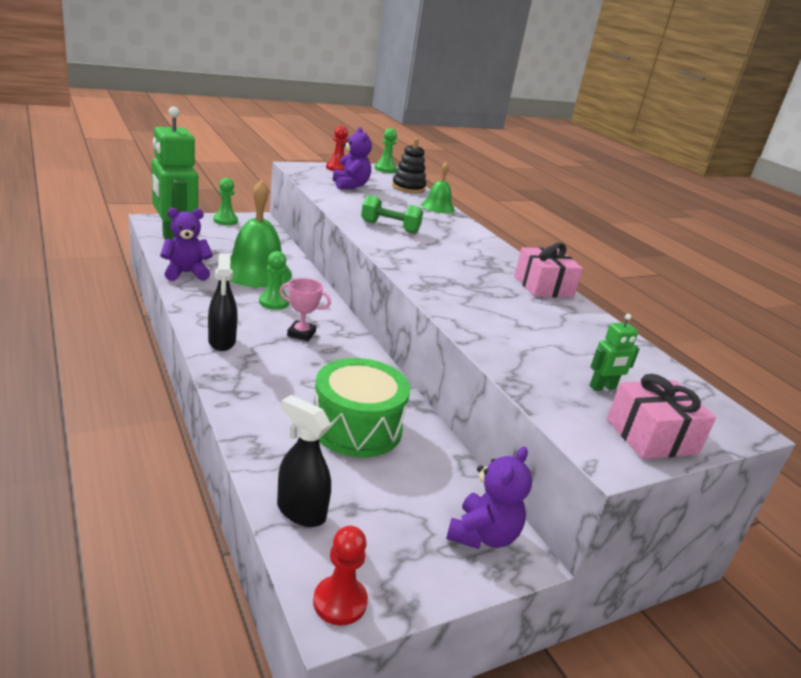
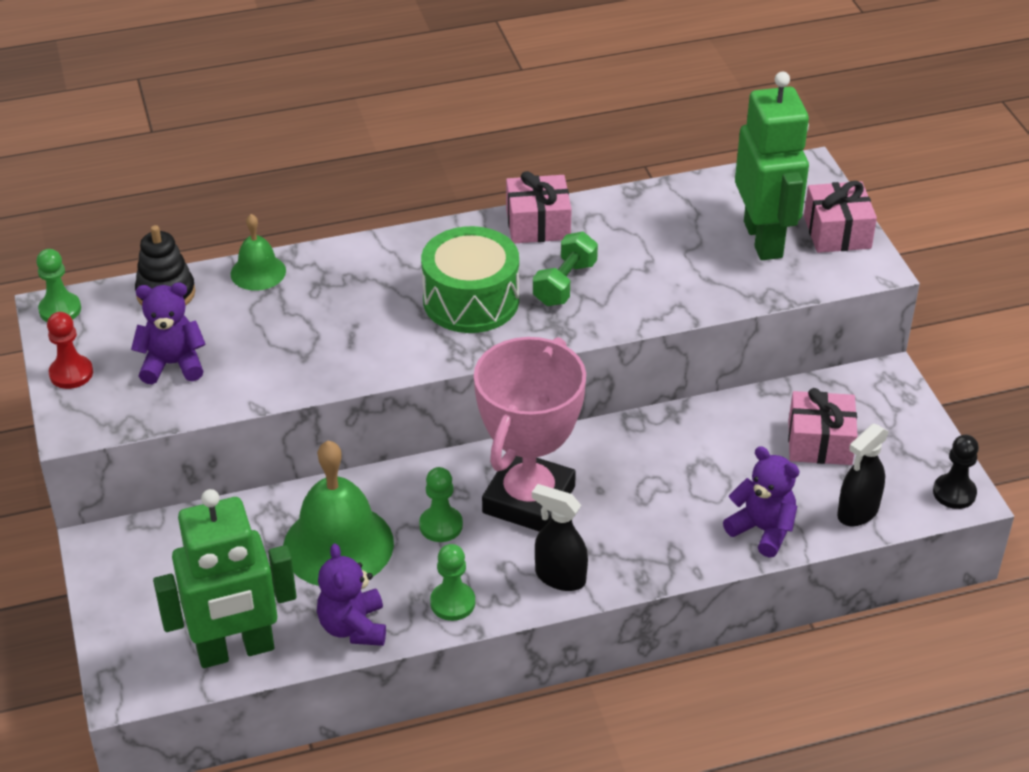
camera: 75 degrees left, 15 degrees up
(222, 341) = (560, 577): black spray bottle -> black spray bottle turned 150 degrees counterclockwise
(225, 220) = (116, 589): green pawn -> green pawn (452, 603)
(301, 334) = (529, 500): pink trophy -> pink trophy, size x2.41
(340, 602) = (954, 493): red pawn -> black pawn
(356, 427) = (725, 463): green drum -> green drum (471, 300)
(390, 227) = (364, 338): green dumbbell -> green dumbbell (564, 284)
(399, 490) = (819, 442): none -> pink gift
(482, 535) = (869, 396): purple teddy bear -> purple teddy bear (762, 530)
(602, 387) = (764, 239): green robot -> green robot, size x2.48

